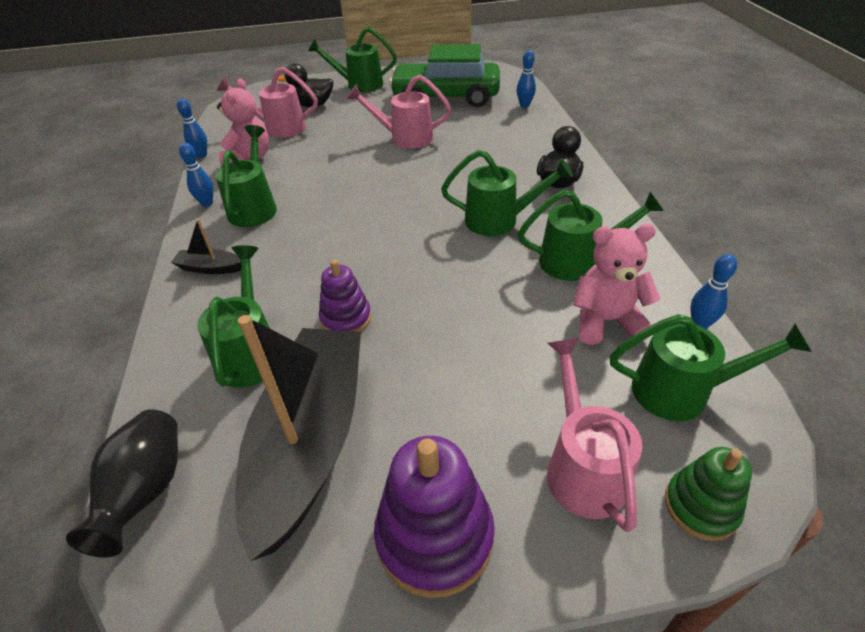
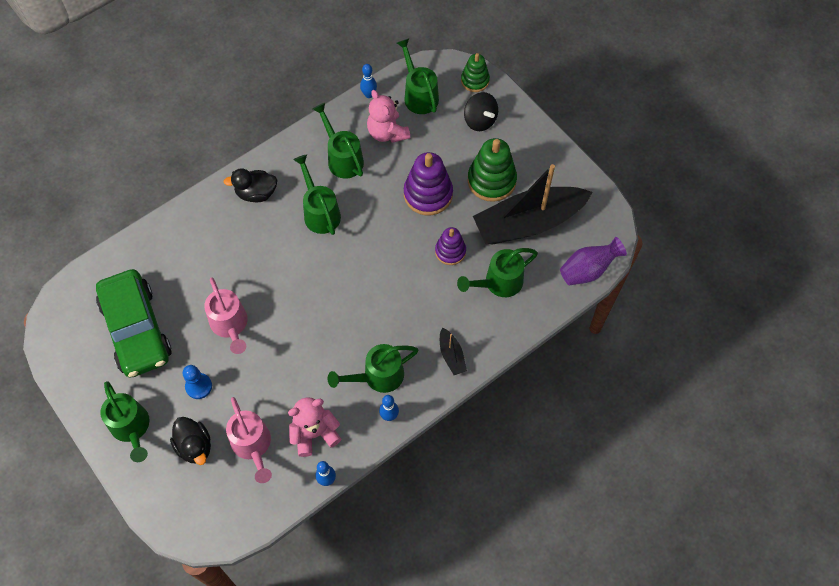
camera: 120 degrees left, 20 degrees up
(147, 491) = (588, 270): black vase -> purple vase
(362, 114) = (198, 386): none -> blue pawn
(432, 424) = (491, 181): none -> green stacking toy
(434, 536) = (539, 158): purple stacking toy -> purple stacking toy (428, 194)
(524, 105) = (133, 257): blue bowling pin -> none
(582, 466) = (480, 120): pink watering can -> black spinning top

